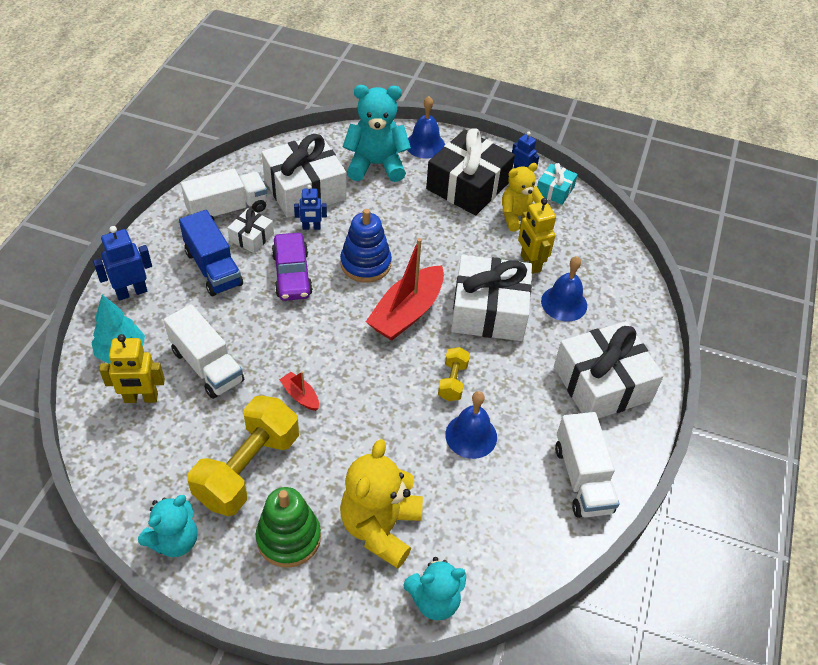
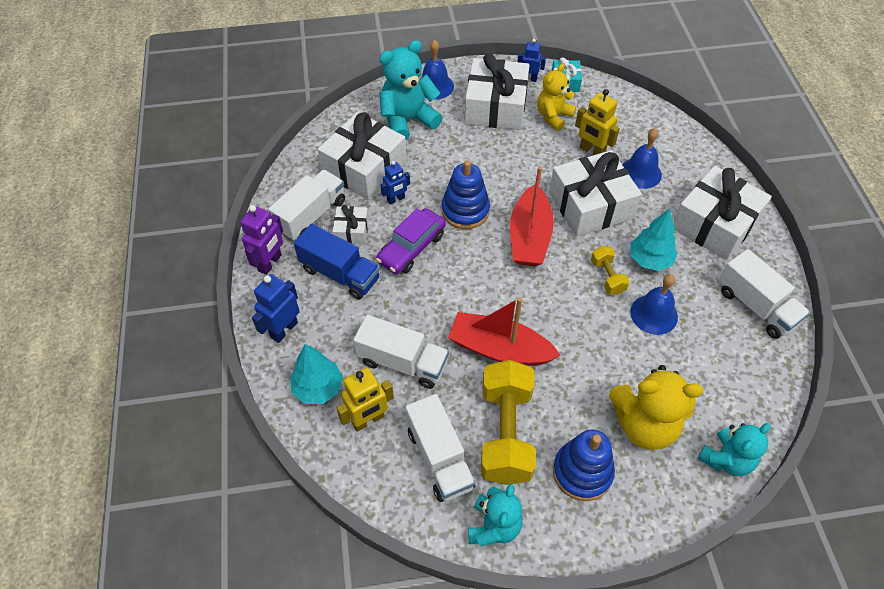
camera: 25 degrees left, 5 degrees up
(163, 233) = (270, 263): none -> purple robot
(174, 460) = (439, 458): none -> white truck
(289, 538) = (582, 472): green stacking toy -> blue stacking toy
(292, 274) = (411, 248): purple car -> purple car turned 75 degrees clockwise
(300, 396) = (499, 349): red boat -> red boat, size x2.19
(380, 528) = (644, 424): yellow teddy bear -> yellow teddy bear turned 75 degrees counterclockwise
(468, 185) = (495, 107): black gift -> white gift
(507, 385) = (650, 260): none -> turquoise tree

